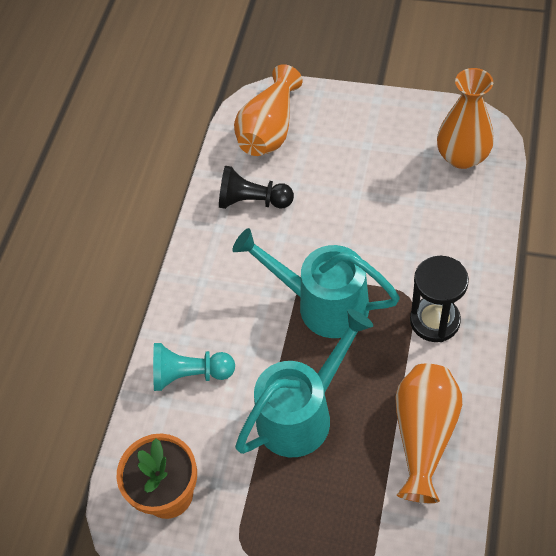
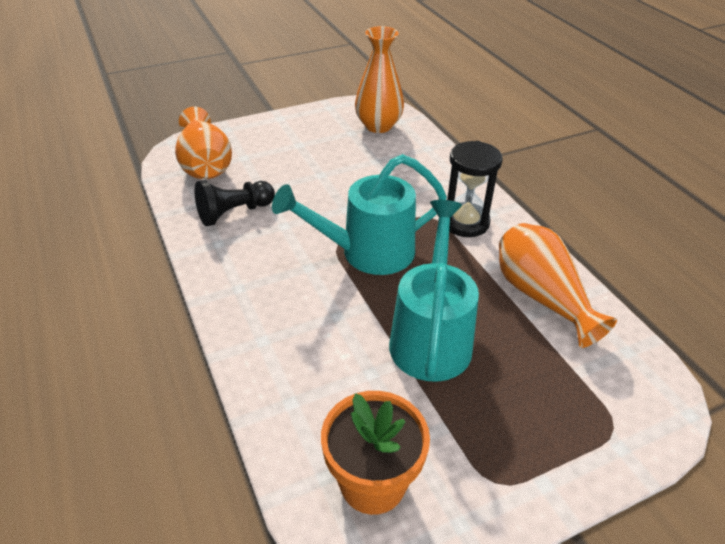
camera: 45 degrees left, 15 degrees down
(190, 374) = (295, 365): turquoise pawn -> none

